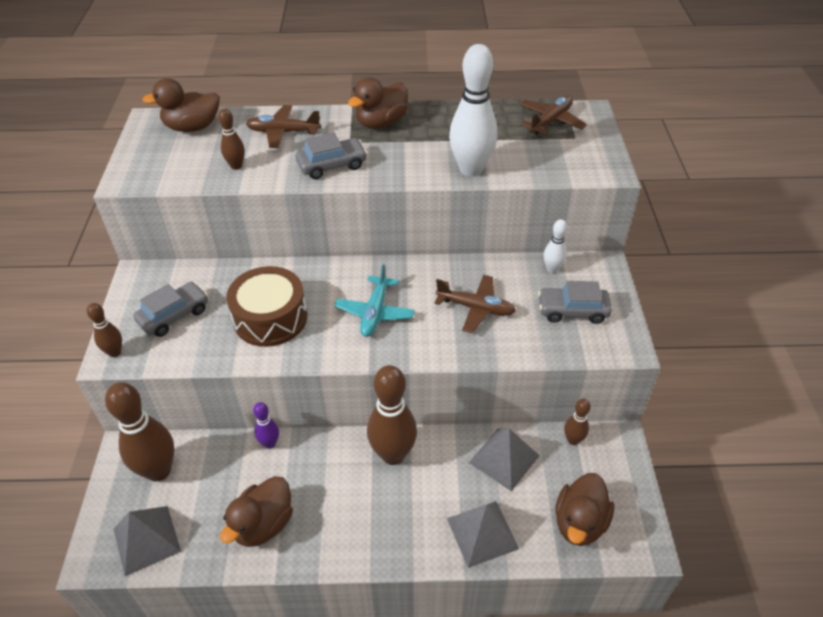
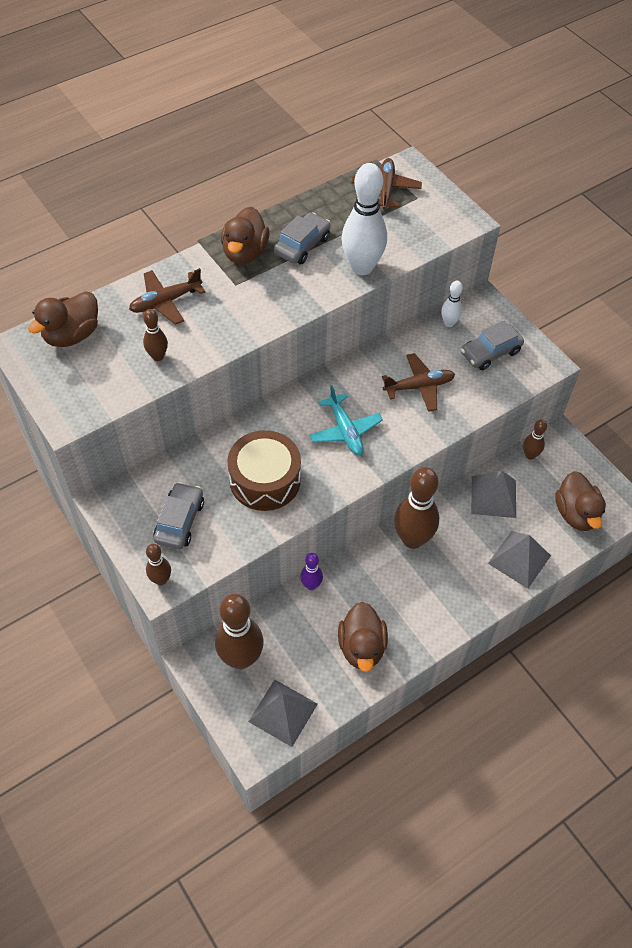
camera: 35 degrees left, 10 degrees up
(332, 165) = (243, 316): grey car -> grey car (302, 245)

